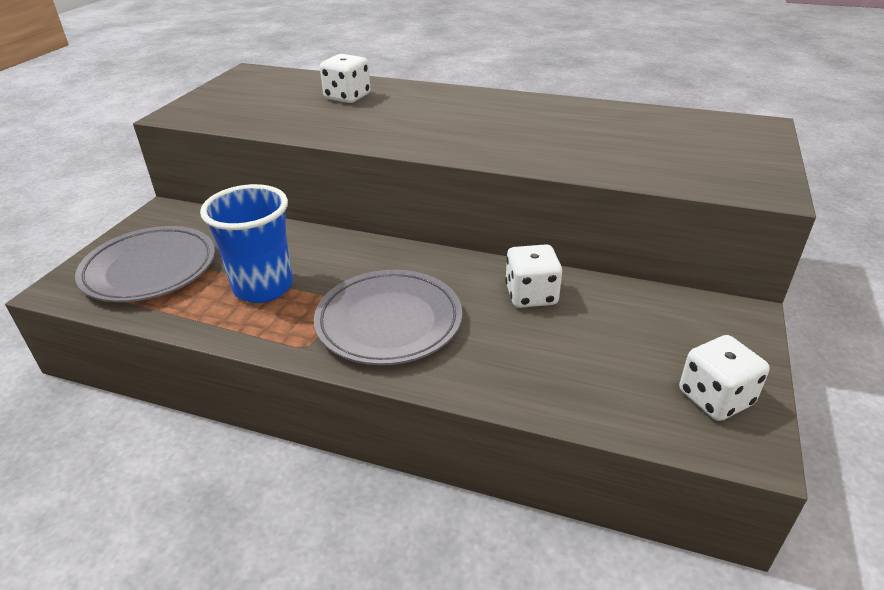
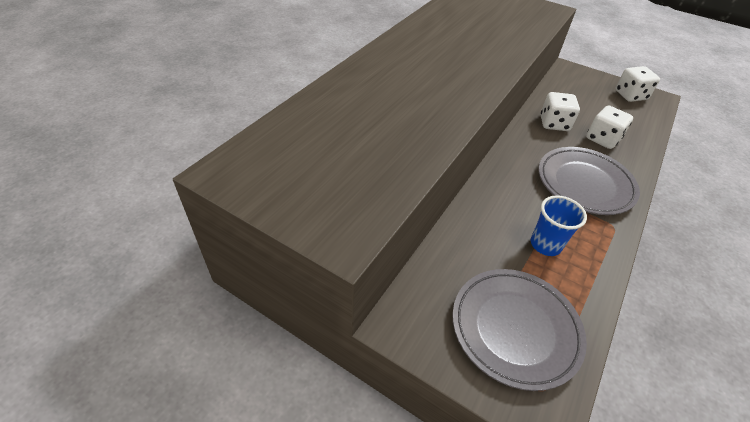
camera: 80 degrees left, 10 degrees up
(263, 287) = (545, 245): blue cup -> blue cup, size x0.65
(347, 97) = (353, 112): white dice -> white dice (602, 139)

